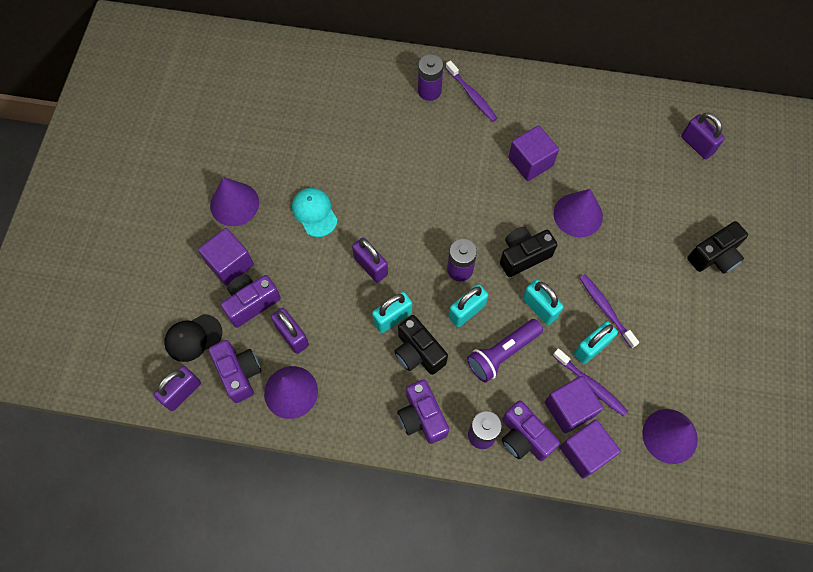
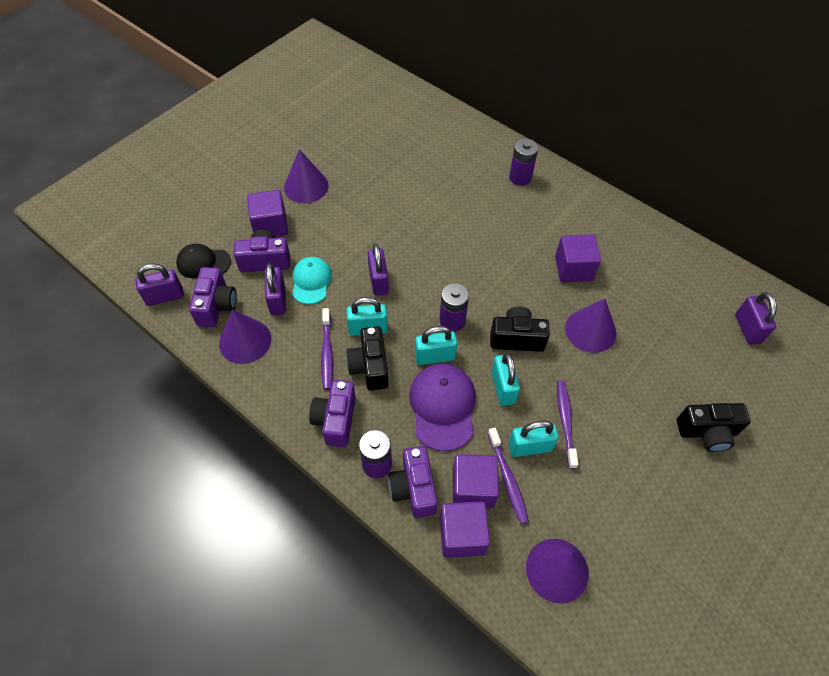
camera: 30 degrees right, 10 degrees down
(314, 212) = (362, 221): turquoise cap -> turquoise cap (311, 281)
(472, 95) = (555, 196): purple toothbrush -> purple toothbrush (327, 353)
(502, 353) = (443, 407): purple flashlight -> purple cap

